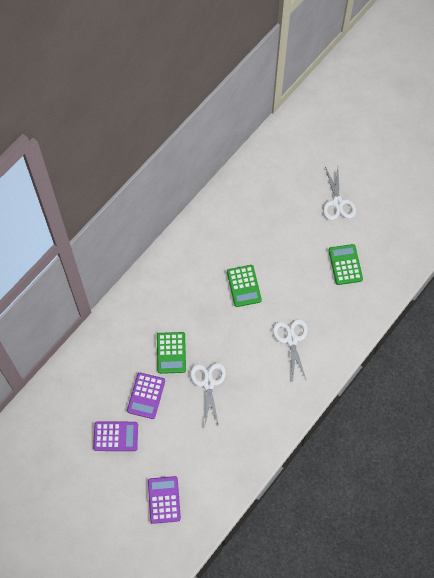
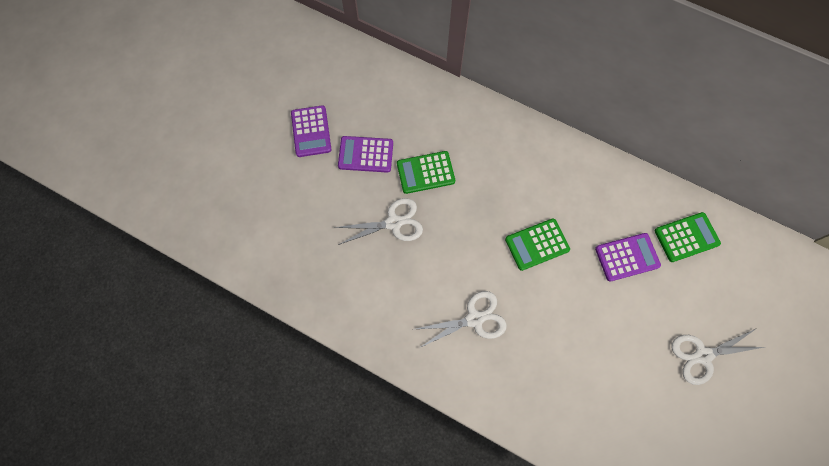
camera: 80 degrees right, 5 degrees up
(164, 500) = (240, 197): purple calculator -> purple calculator (627, 257)
(345, 265) = (606, 380): green calculator -> green calculator (686, 237)

